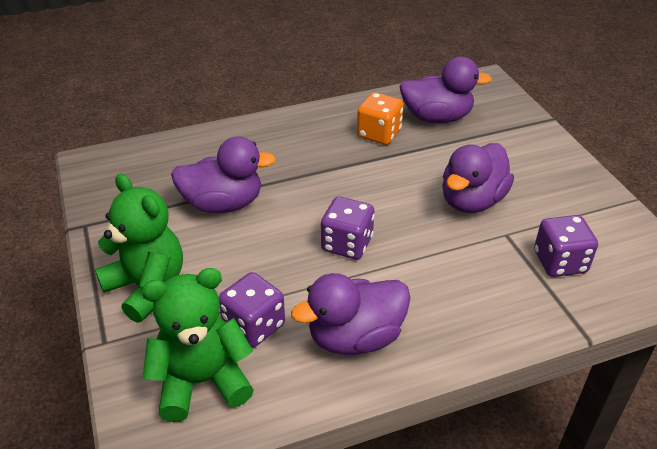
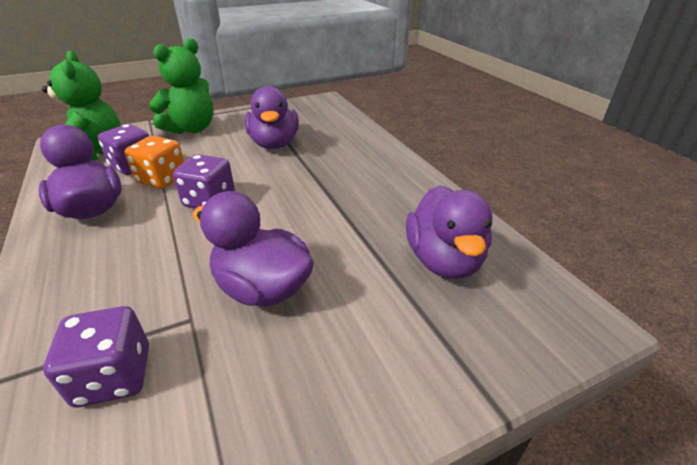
camera: 85 degrees right, 5 degrees down
(379, 134) = (391, 214): orange dice -> orange dice (162, 179)

